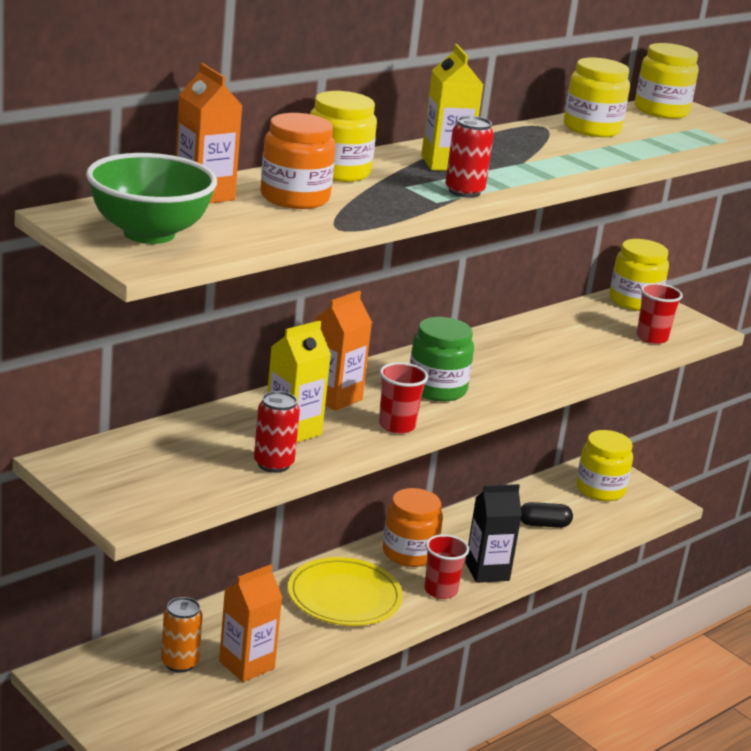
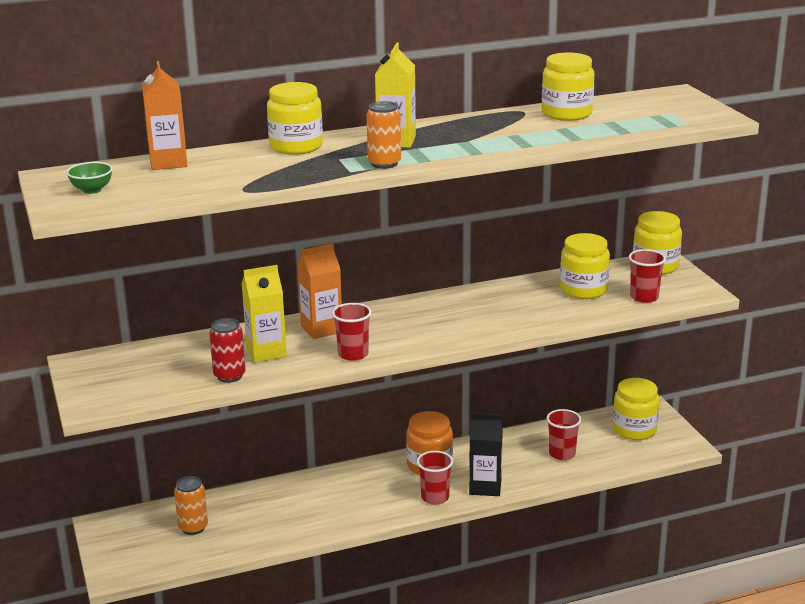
camera: 25 degrees right, 0 degrees up
(149, 233) = (92, 190): green bowl -> green bowl, size x0.47
(246, 665) = (241, 535): orange carton -> none
(294, 198) = (236, 166): orange jar -> none
(344, 596) = (353, 493): yellow plate -> none
(437, 389) = (412, 328): green jar -> none
(464, 191) = (384, 163): red can -> orange can
(544, 524) = (562, 454): black capsule -> red cup
(661, 111) = (654, 98): yellow jar -> yellow jar (583, 290)

